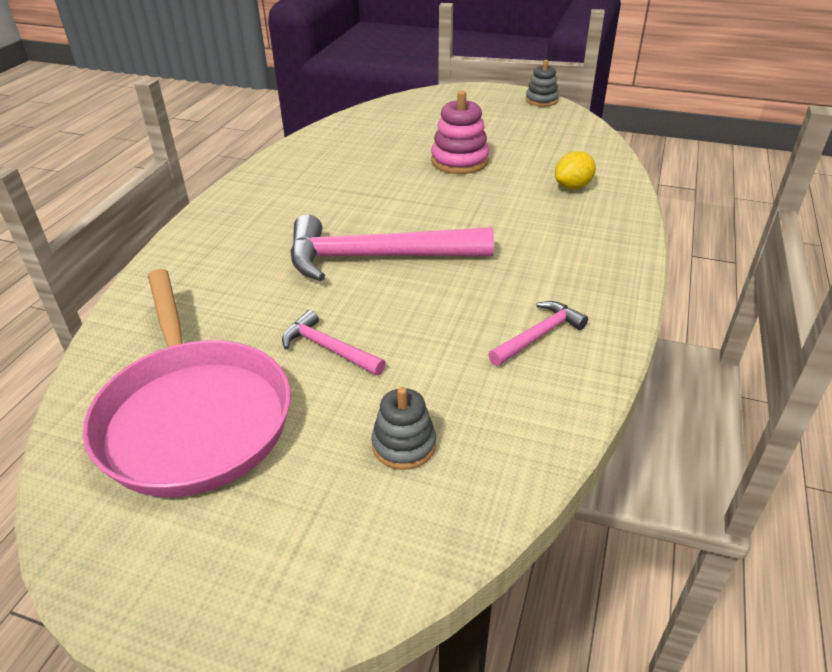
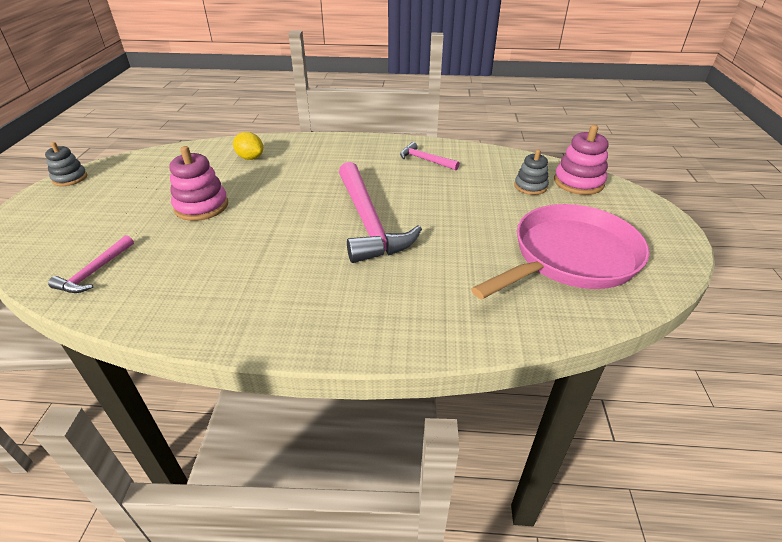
camera: 105 degrees left, 0 degrees up
(328, 348) = (477, 222): pink hammer -> pink hammer (94, 272)
(392, 532) = (578, 182): none -> pink stacking toy

